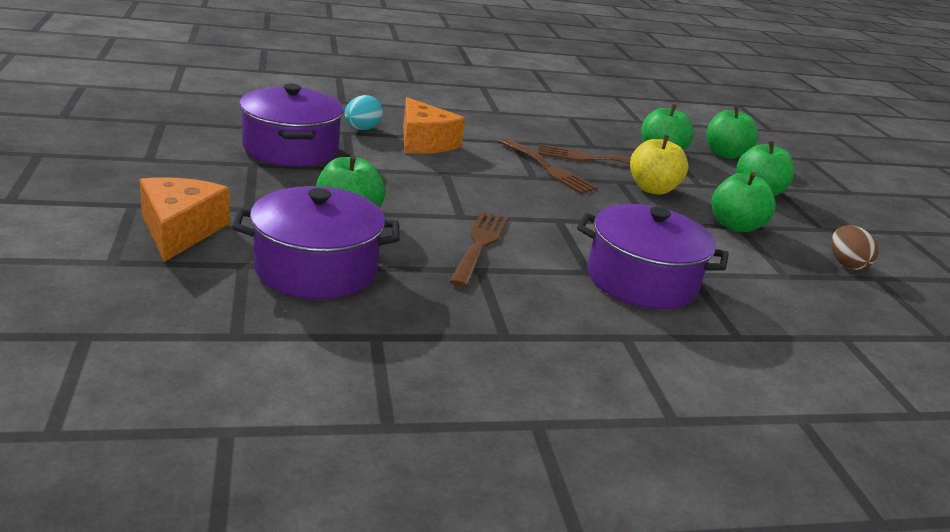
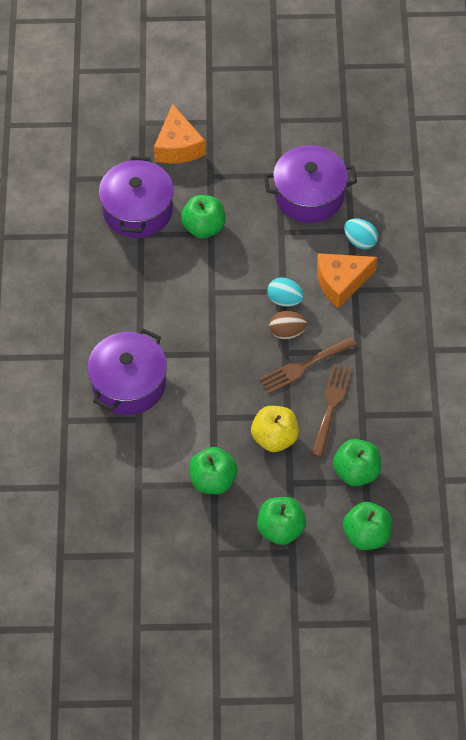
camera: 105 degrees right, 30 degrees up
(180, 231) = (178, 146): orange cheese -> orange cheese turned 75 degrees clockwise
(459, 172) = (285, 300): none -> turquoise egg
(479, 245) = (171, 297): brown fork -> none
(846, 264) = (156, 541): brown egg -> brown egg (287, 332)

